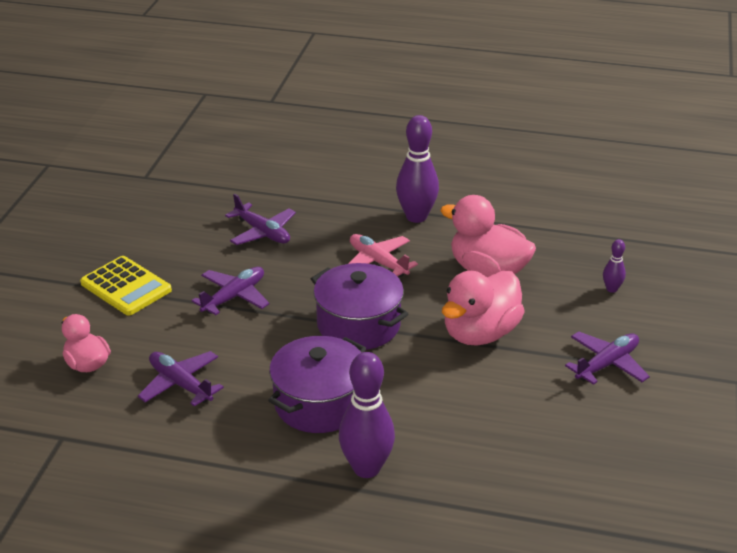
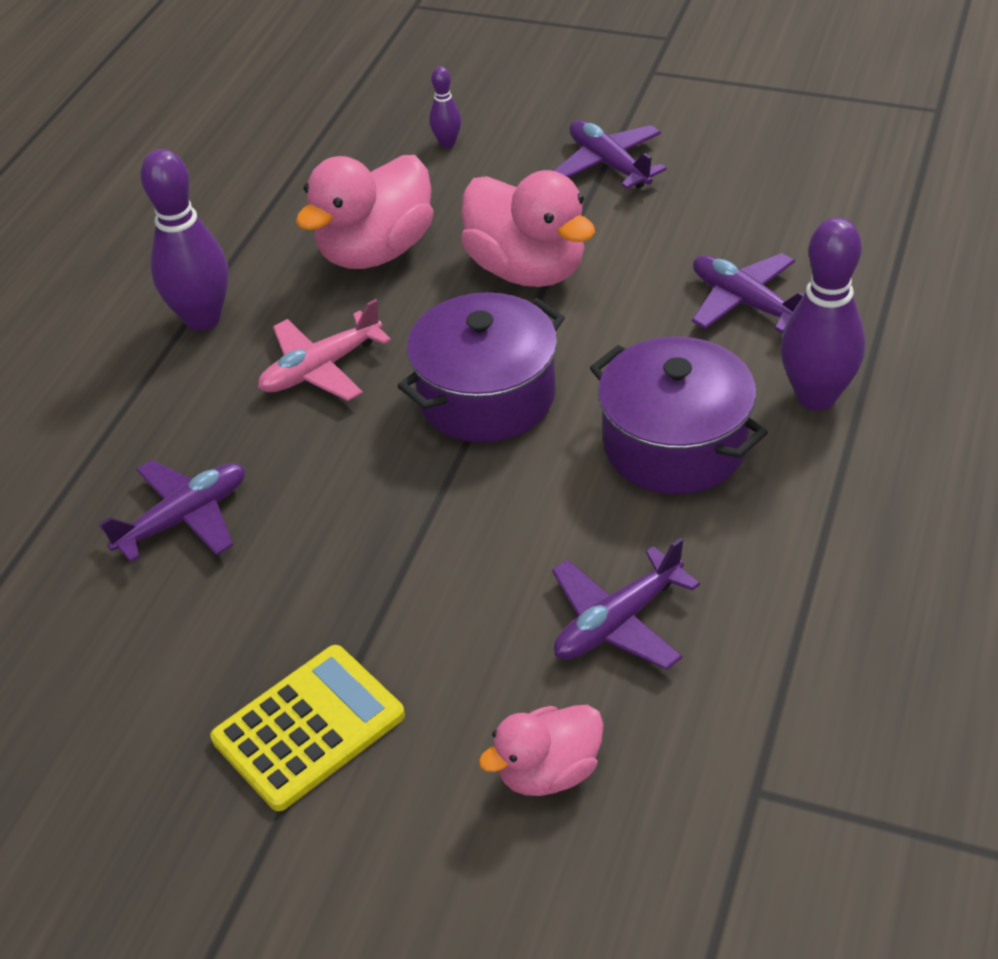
camera: 80 degrees left, 10 degrees up
(234, 297) = (378, 555): purple plane -> purple plane (745, 302)

